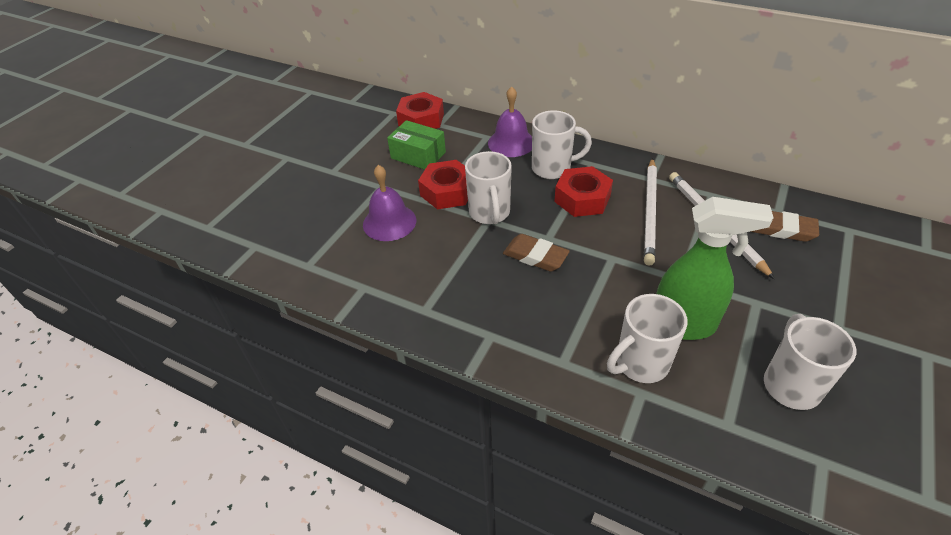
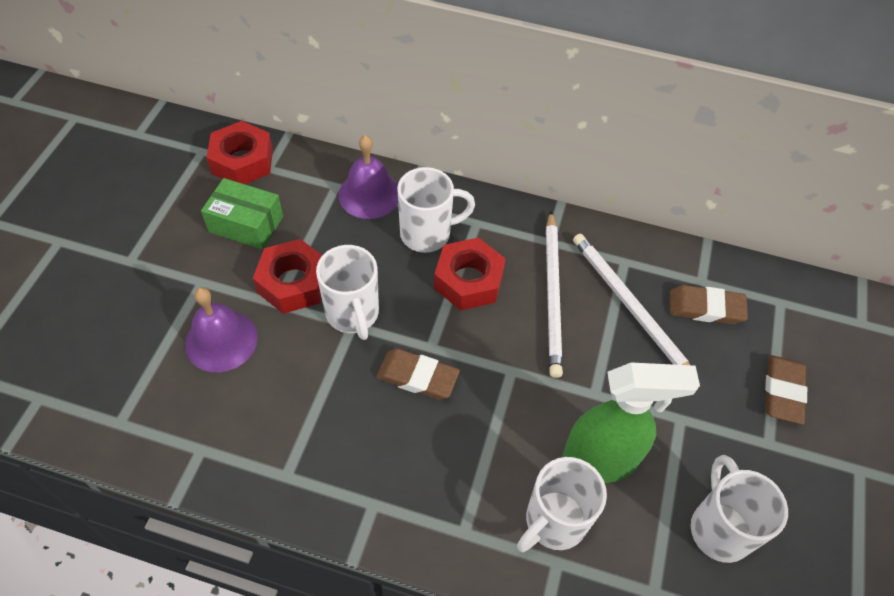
camera: 15 degrees left, 10 degrees up
(851, 291) = (782, 391): none -> brown eraser

